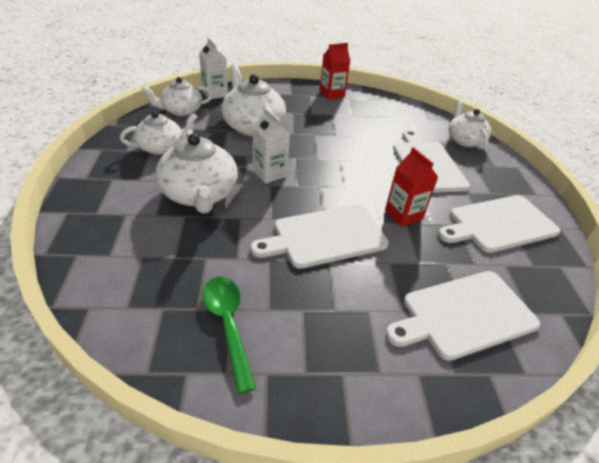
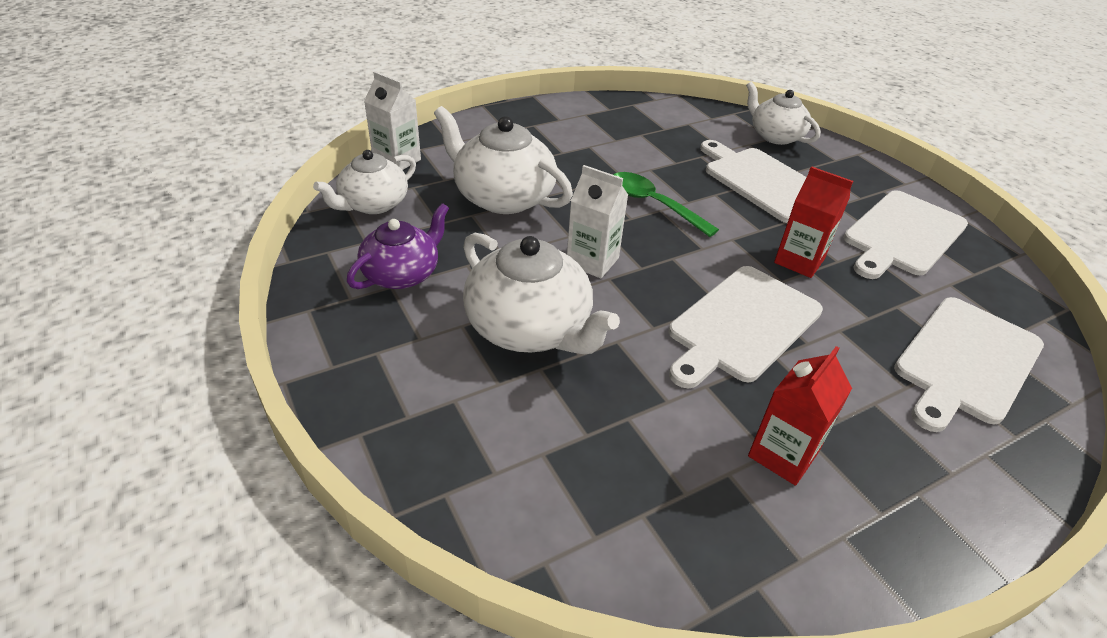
camera: 25 degrees left, 0 degrees up
(162, 147) = (402, 274): white teapot -> purple teapot
(228, 324) = (743, 496): green spoon -> green spoon (653, 204)
(331, 94) = (562, 115): red carton -> red carton (782, 454)

